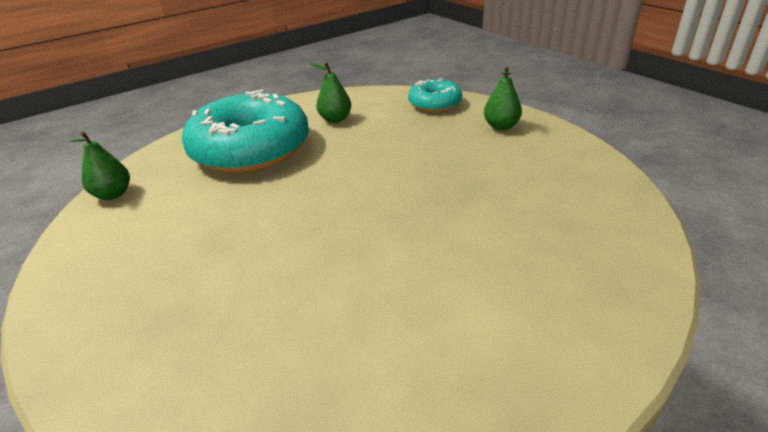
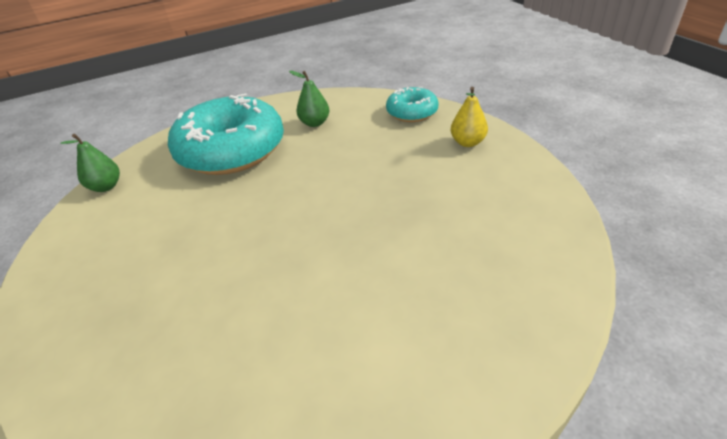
camera: 10 degrees right, 5 degrees up
(501, 126) = (467, 142): green pear -> yellow pear

